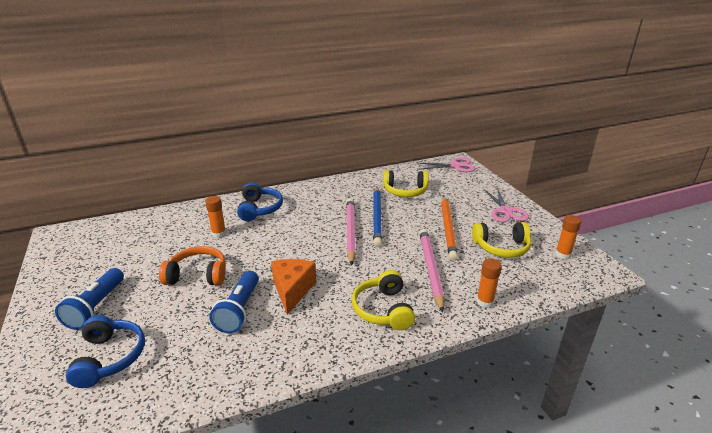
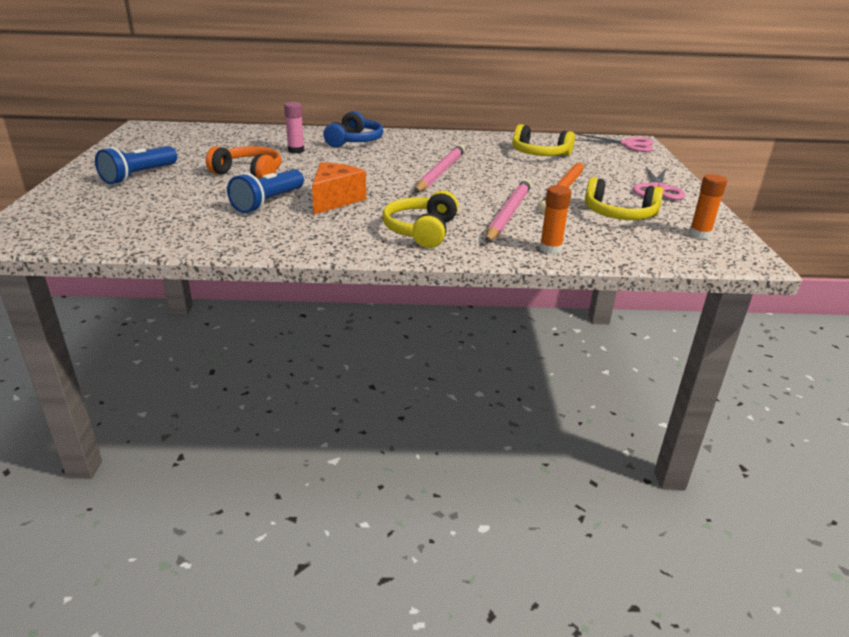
camera: 20 degrees right, 0 degrees up
(109, 358) = (124, 207): blue headphones -> none
(219, 233) = (296, 150): orange glue stick -> pink glue stick
(377, 217) = (483, 167): blue pencil -> none

